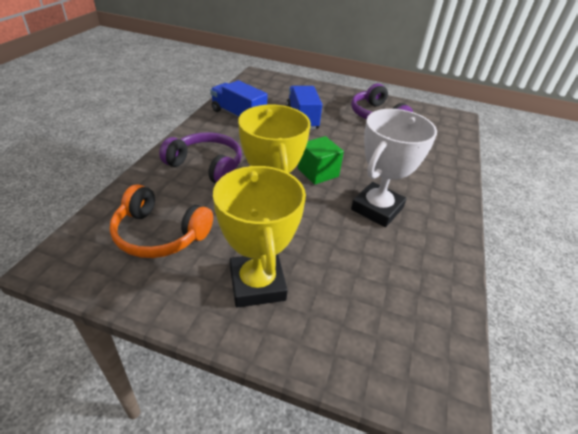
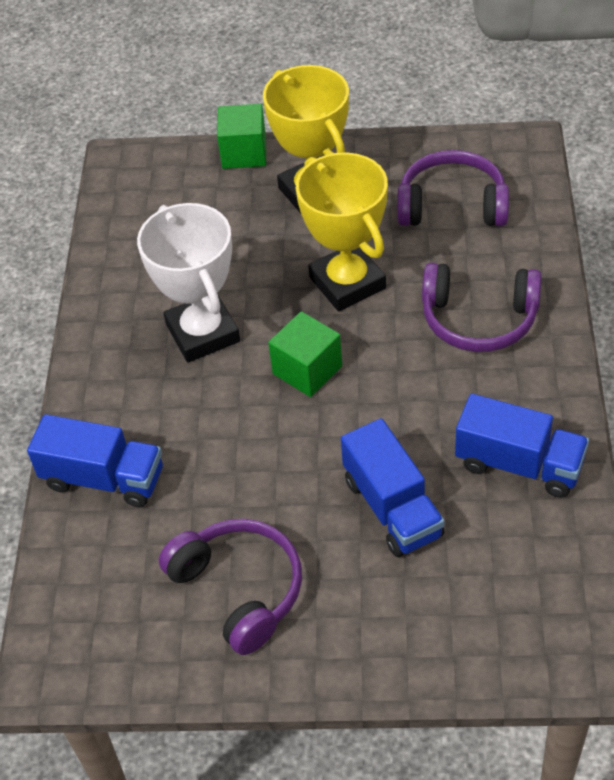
camera: 170 degrees right, 10 degrees up
(160, 234) = (452, 205): orange headphones -> purple headphones
(304, 358) = (244, 153): none -> green cube
(377, 209) = (203, 333): white trophy -> white trophy turned 45 degrees counterclockwise
(439, 161) = (103, 478): none -> blue truck

